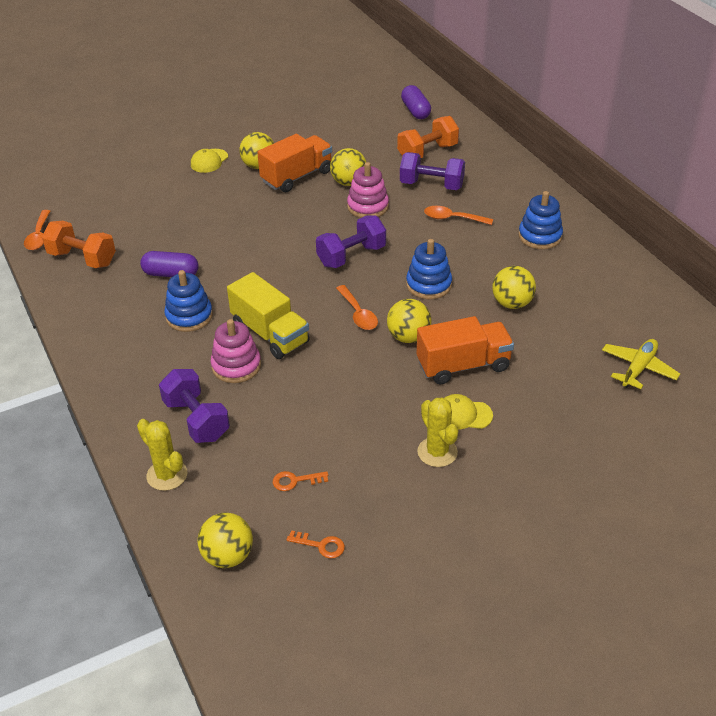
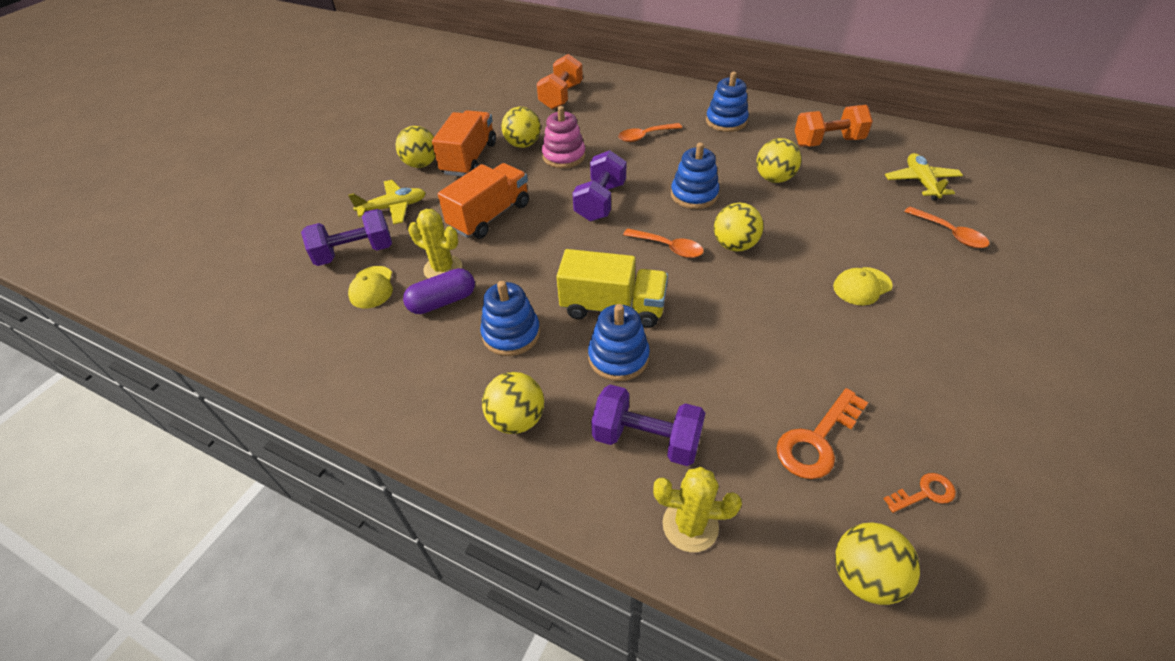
camera: 35 degrees left, 5 degrees up
(39, 236) = (235, 338): orange spoon -> orange spoon (950, 233)
(82, 258) = (319, 336): orange dumbbell -> orange dumbbell (828, 142)
(138, 367) = (517, 419): none -> yellow ball
(207, 192) = (393, 208): none -> yellow plane
(209, 161) = (364, 180): yellow cap -> yellow cap (372, 287)
(236, 366) = (618, 357): pink stacking toy -> blue stacking toy
(295, 481) = (817, 440): orange key -> orange key, size x1.79
(415, 111) = (513, 71): purple capsule -> none
(431, 185) = (596, 119): purple dumbbell -> purple dumbbell (355, 253)
(437, 452) = (888, 331): yellow cactus -> yellow cactus (443, 268)
(463, 365) = (806, 246): orange truck -> orange truck (490, 216)

